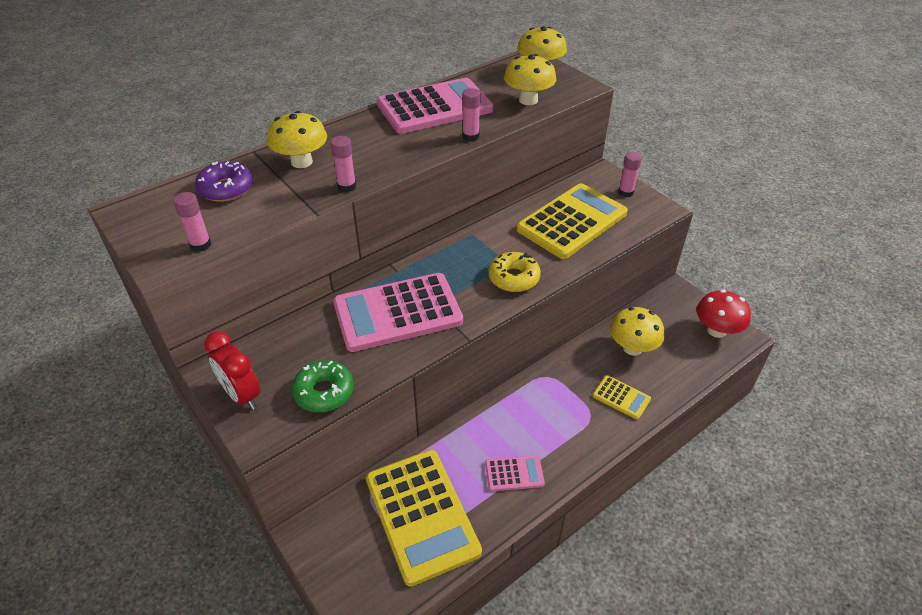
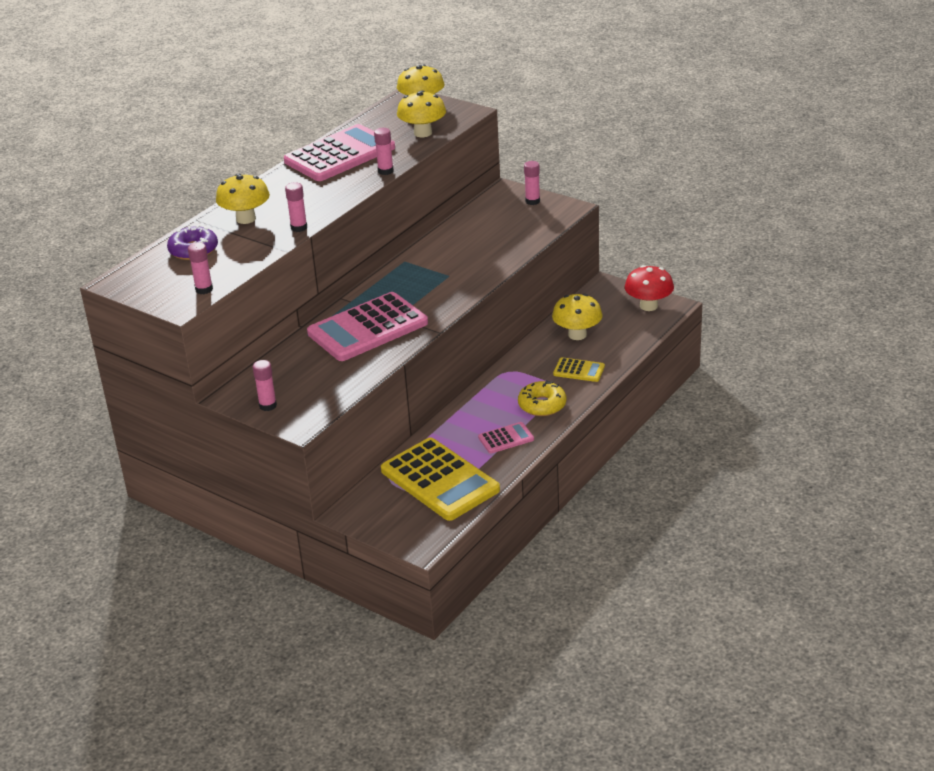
camera: 15 degrees left, 10 degrees down
(242, 395) = (268, 406): red clock -> pink glue stick
(324, 392) = (335, 389): green donut -> none
(514, 278) = (457, 284): yellow donut -> yellow donut (542, 405)
(572, 221) = (491, 233): yellow calculator -> none

